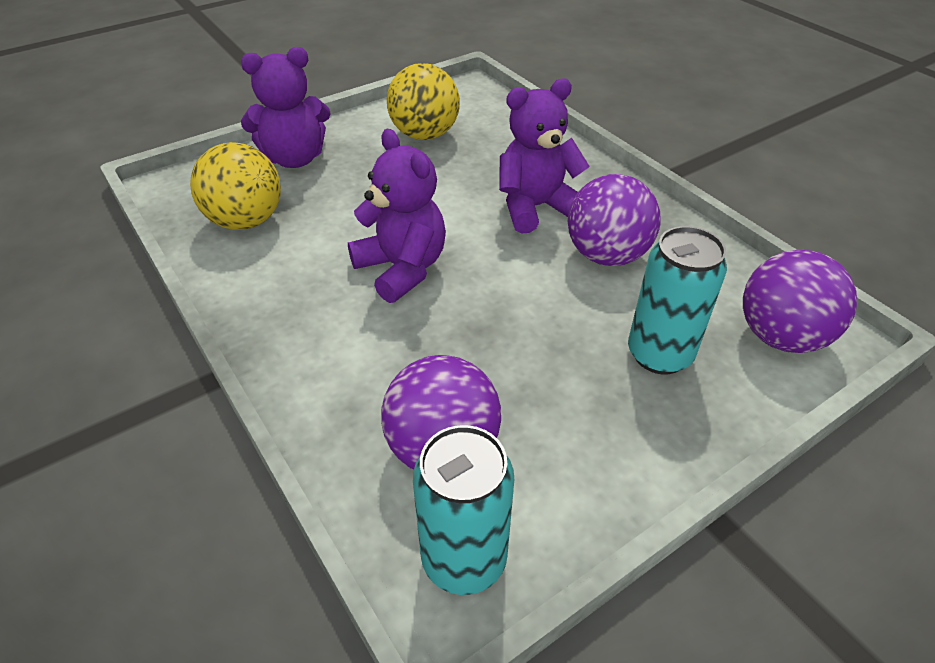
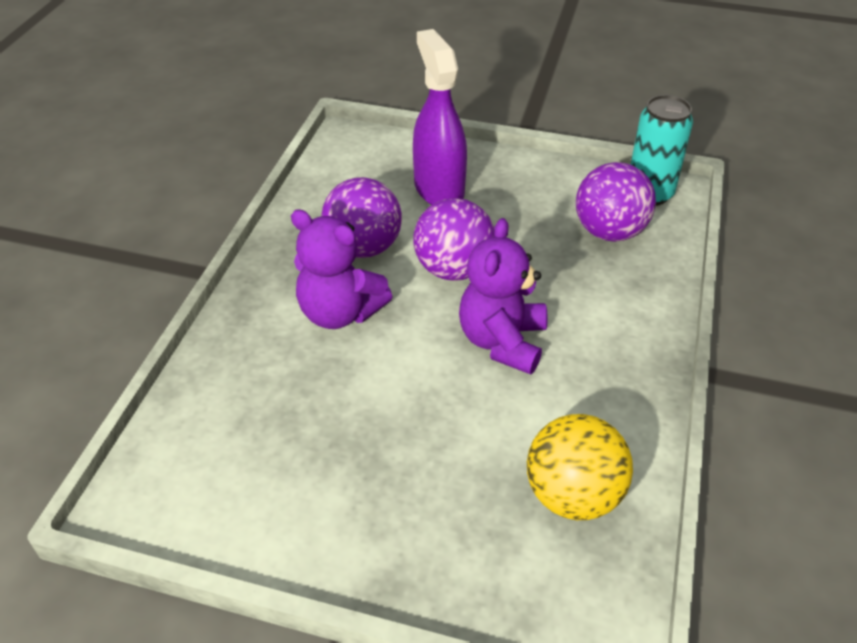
camera: 130 degrees left, 0 degrees up
(295, 158) = (443, 552): purple teddy bear -> none
(425, 135) = (286, 469): yellow ball -> none
(659, 354) = (438, 189): turquoise can -> purple spray bottle
(780, 336) = (368, 154): purple ball -> purple ball (453, 269)

